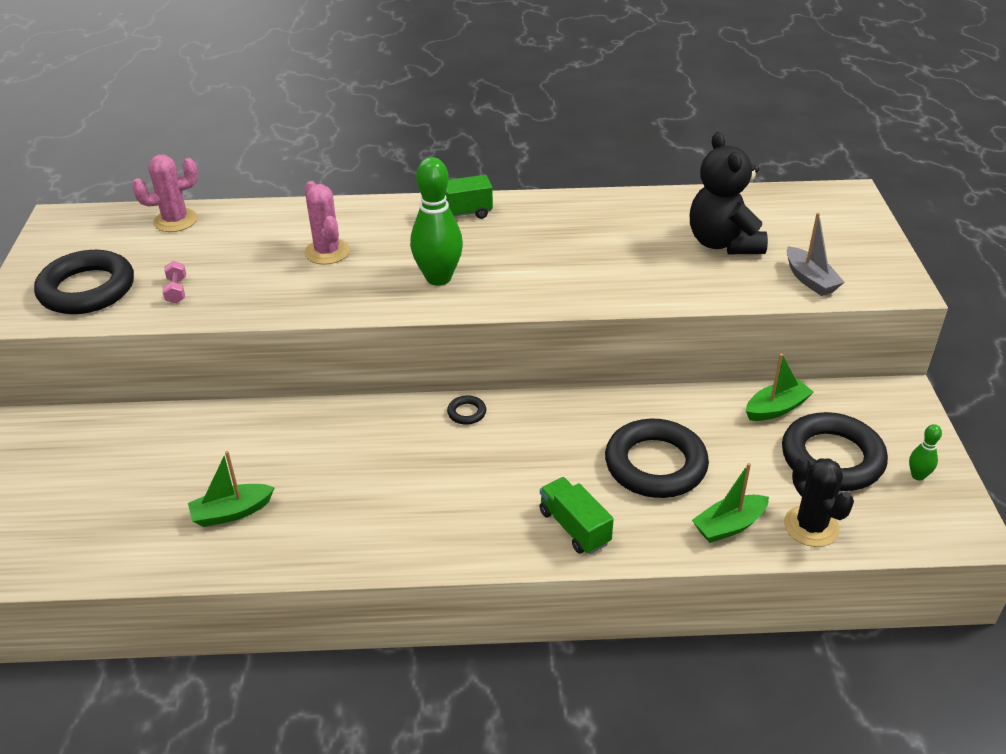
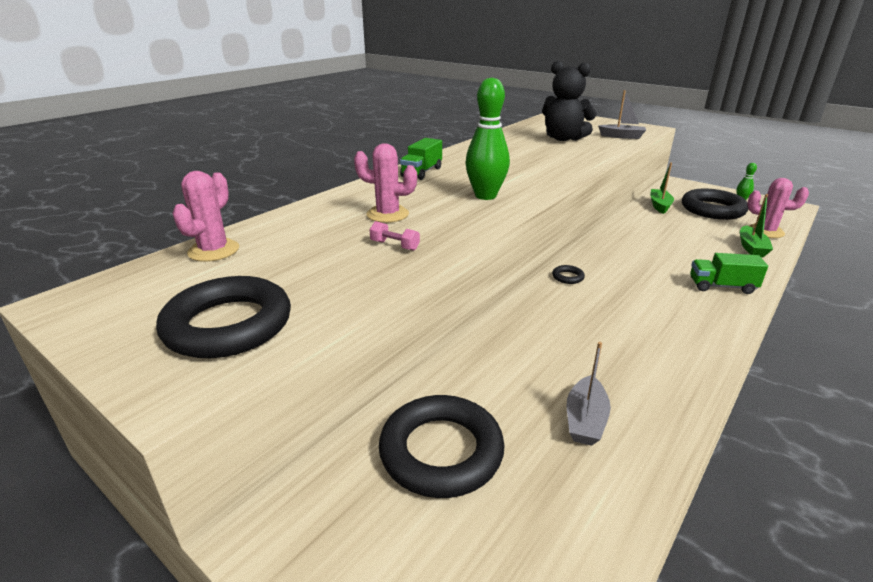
camera: 50 degrees left, 10 degrees down
(176, 290) = (325, 282): pink dumbbell -> pink dumbbell (394, 245)
(232, 512) = (585, 420): green boat -> grey boat
(655, 465) = (680, 246): black ring -> black ring (441, 451)
(811, 526) = (765, 231): black cactus -> pink cactus

